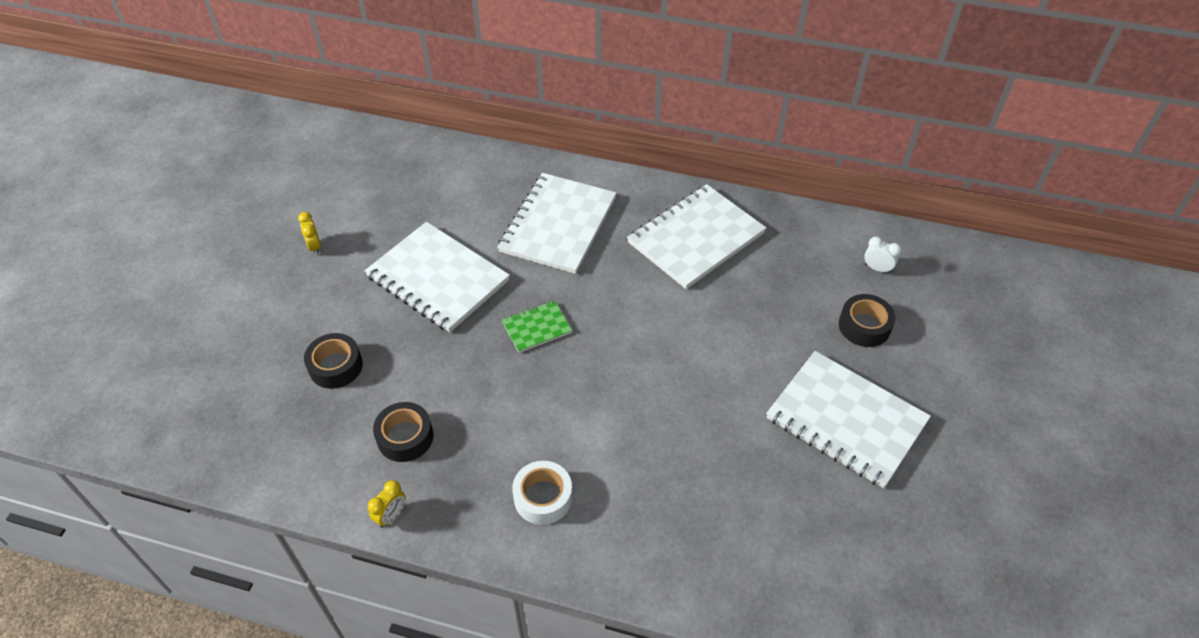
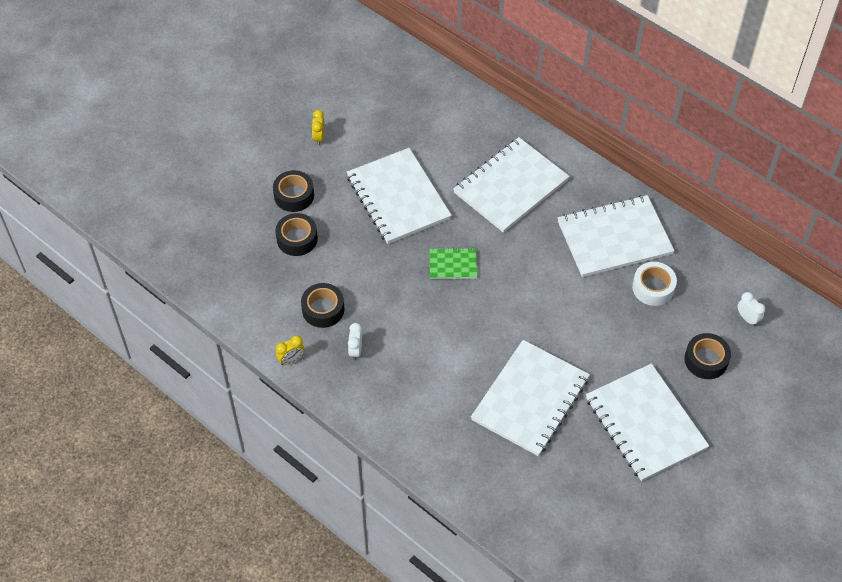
camera: 25 degrees right, 5 degrees up
(311, 319) = (294, 195): none -> black tape
(469, 471) = (355, 351): none -> white clock
(543, 497) = (397, 389): white tape -> white tape (653, 288)
(705, 445) = (530, 399): none -> white notebook

